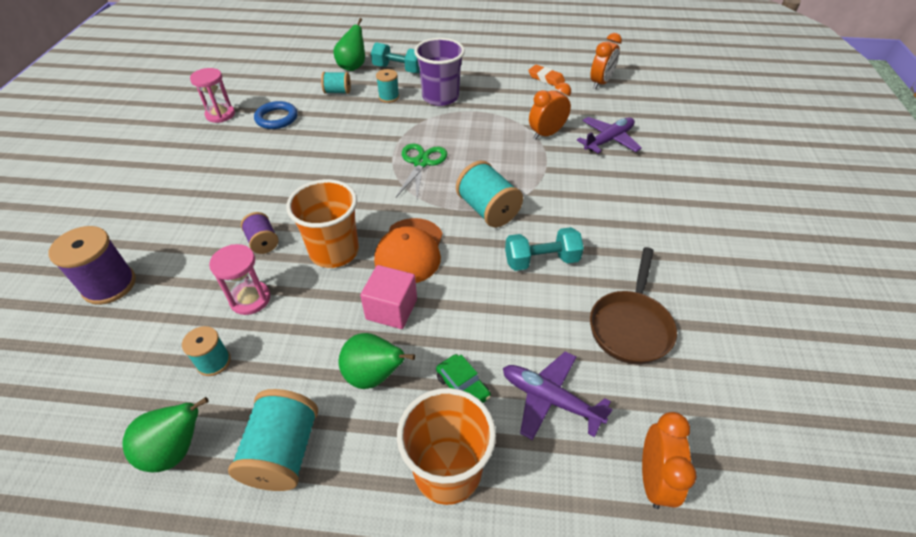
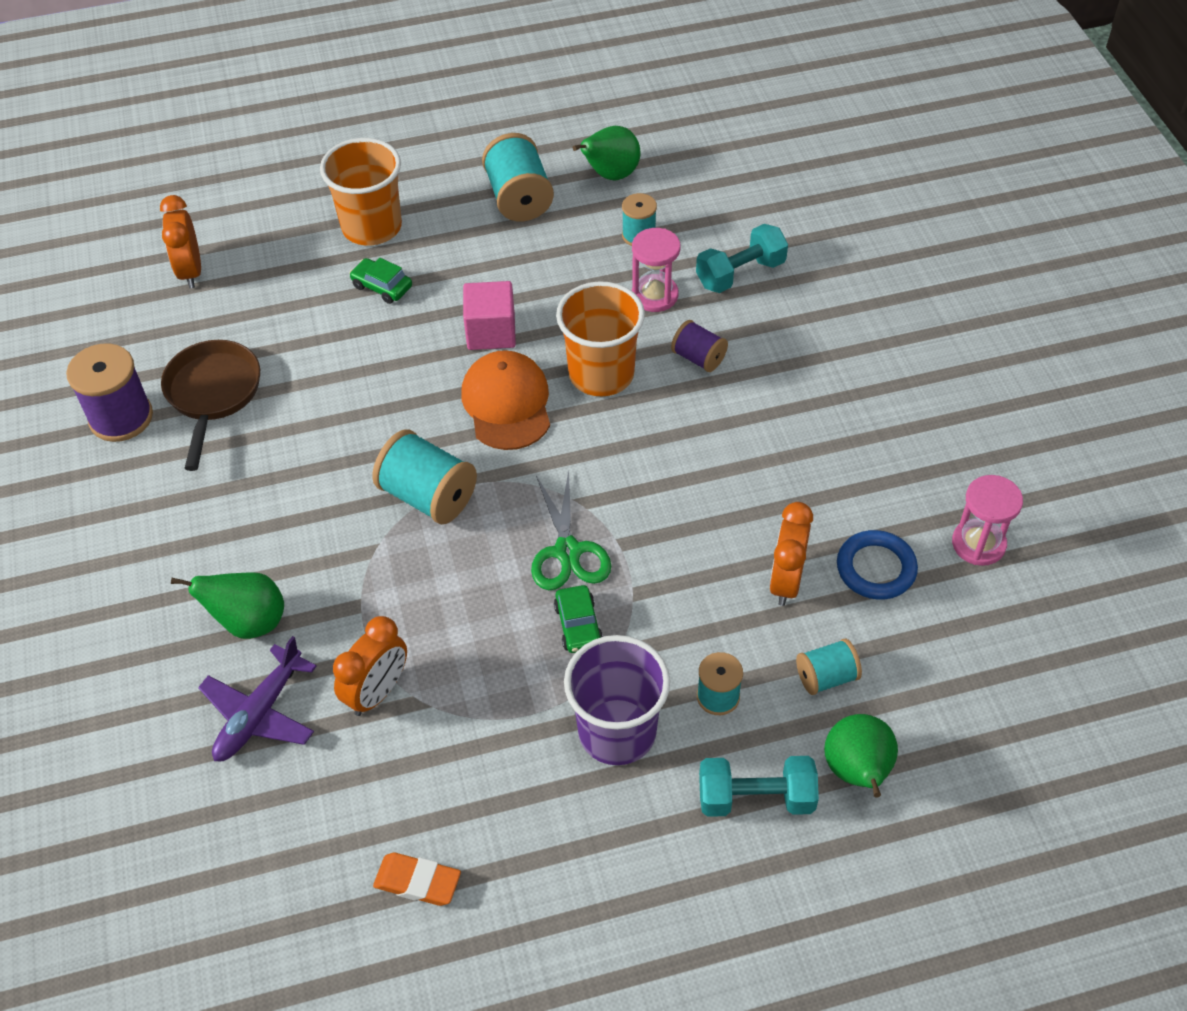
camera: 160 degrees right, 5 degrees up
(109, 285) = (822, 262): purple spool -> purple spool (121, 417)
(374, 376) = (474, 270): green pear -> green pear (249, 622)
(435, 133) = (578, 625): none -> green car
(541, 260) = (332, 442): turquoise dumbbell -> turquoise dumbbell (740, 273)
(549, 399) = (293, 301): purple plane -> none
(600, 83) = (291, 909): orange clock -> orange clock (786, 581)

